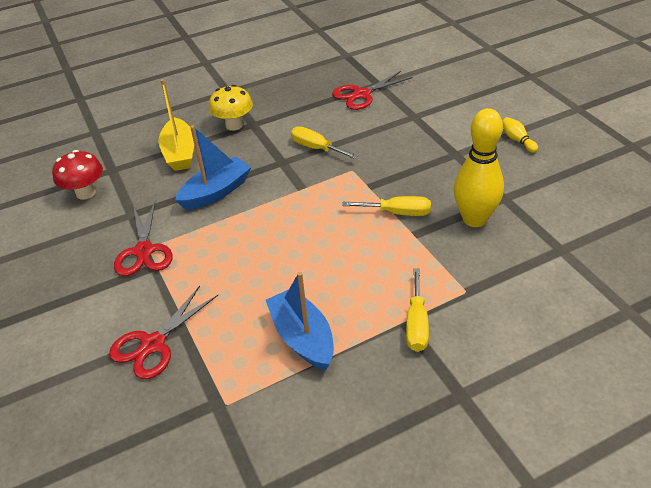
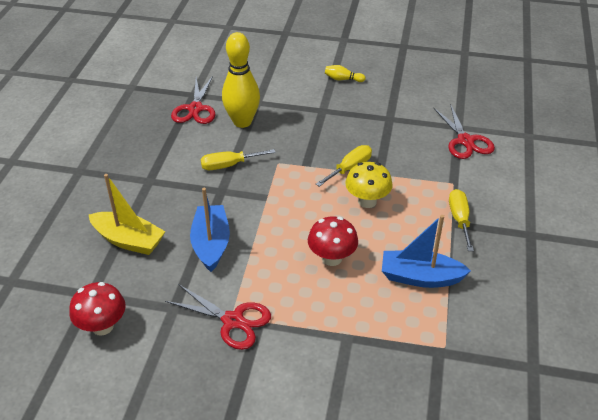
camera: 55 degrees left, 0 degrees up
(153, 344) = (348, 362): red scissors -> red scissors (465, 141)
(234, 125) = (135, 191): yellow mushroom -> yellow mushroom (367, 201)
(268, 266) = (332, 258): none -> red mushroom
(416, 324) = (459, 219): yellow screwdriver -> yellow screwdriver turned 135 degrees counterclockwise
(474, 219) = (395, 141): yellow bowling pin -> yellow bowling pin (242, 122)

